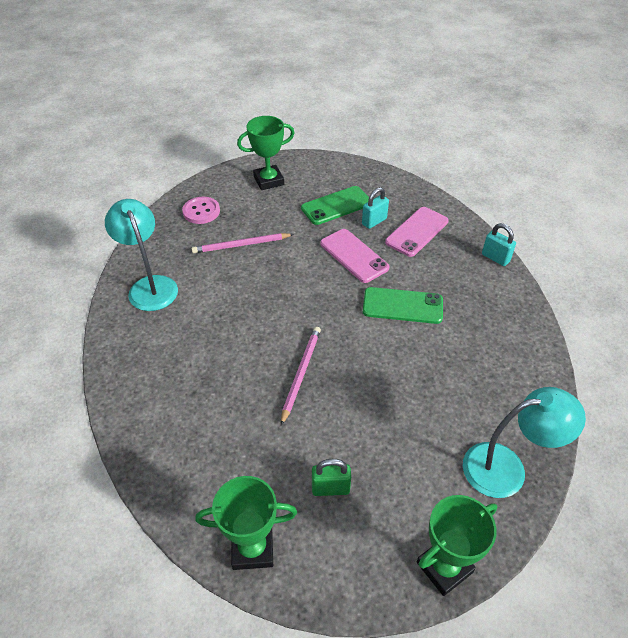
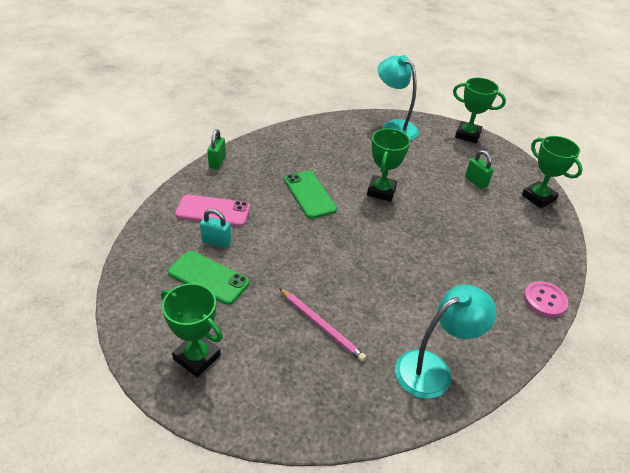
camera: 125 degrees left, 5 degrees down
(150, 286) = (433, 369): turquoise lamp -> turquoise lamp turned 150 degrees counterclockwise
(201, 211) = (296, 394): pink button -> pink button (544, 300)
(301, 373) = (418, 223): pink pencil -> none
(354, 256) = (274, 239): pink phone -> none
(372, 370) = (381, 191): none -> green trophy
(495, 258) = (217, 162): turquoise padlock -> green padlock

